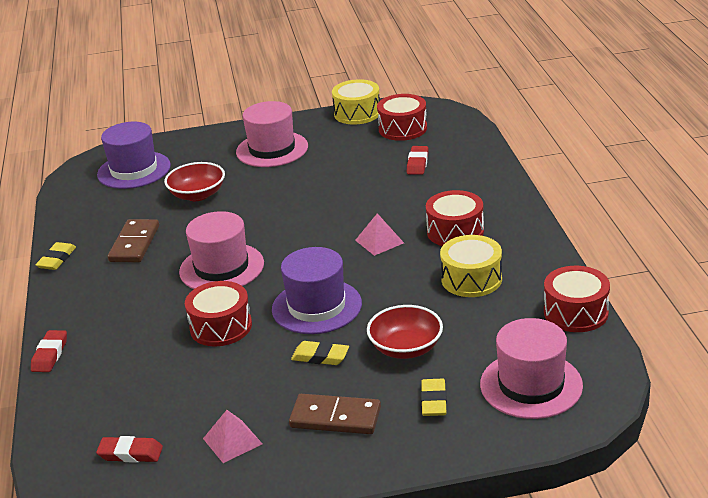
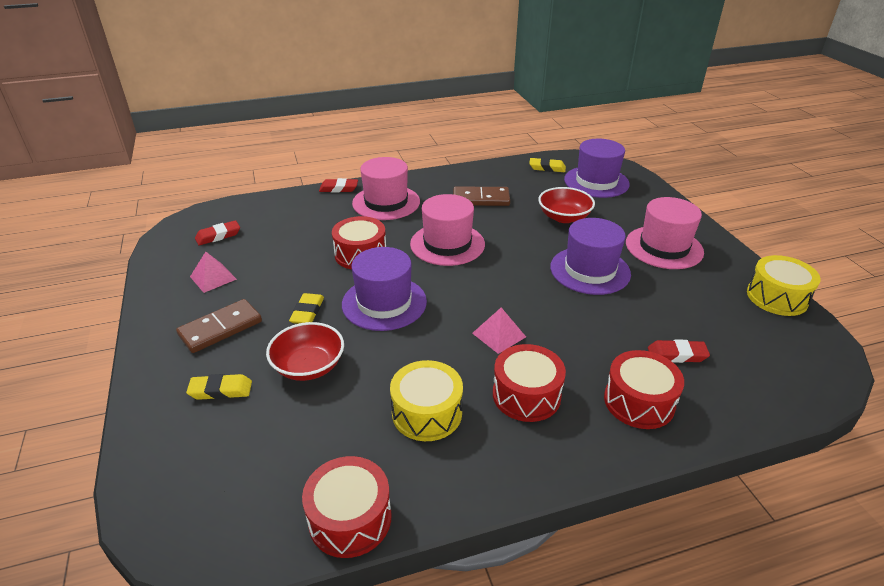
camera: 80 degrees right, 5 degrees up
(57, 259) = (457, 171): yellow eraser -> yellow eraser (547, 168)
(130, 453) = (218, 236): red eraser -> red eraser turned 60 degrees clockwise
(296, 189) = (590, 270): none -> purple hat
(335, 417) = (220, 328): brown domino -> brown domino turned 45 degrees clockwise
(403, 129) = (759, 337): red drum -> red drum (639, 402)
(531, 385) = (221, 469): pink hat -> pink hat (386, 202)

